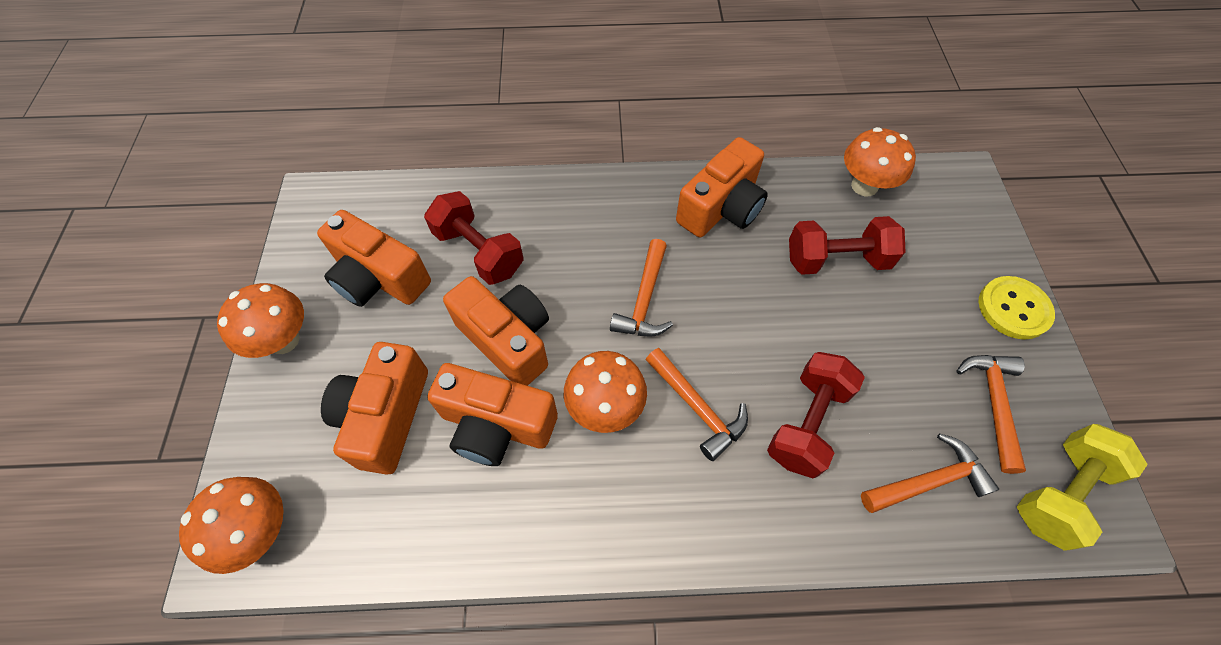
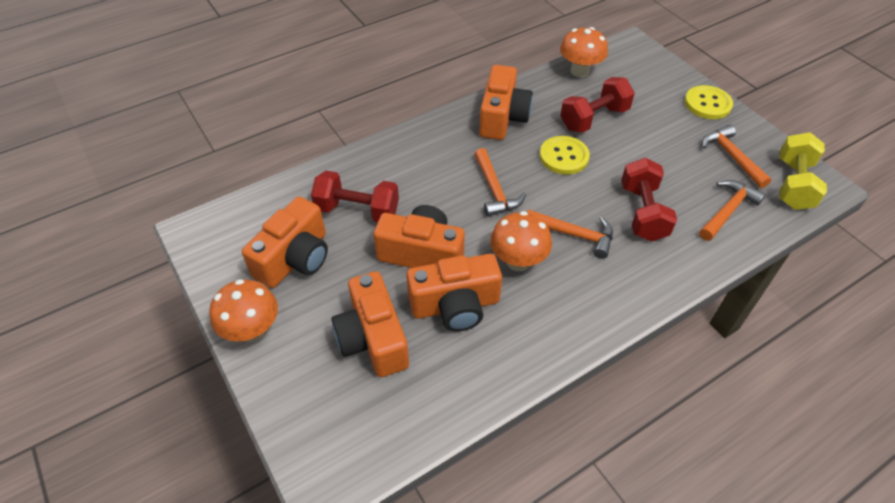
camera: 30 degrees left, 10 degrees down
(261, 531) = (339, 452): orange mushroom -> none
(379, 278) = (295, 258): orange camera -> orange camera turned 60 degrees counterclockwise
(760, 295) = (564, 156): none -> yellow button

